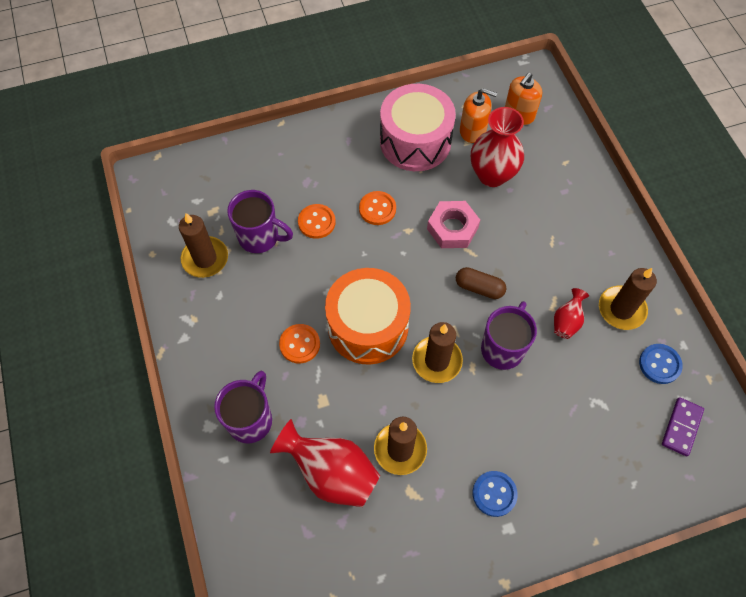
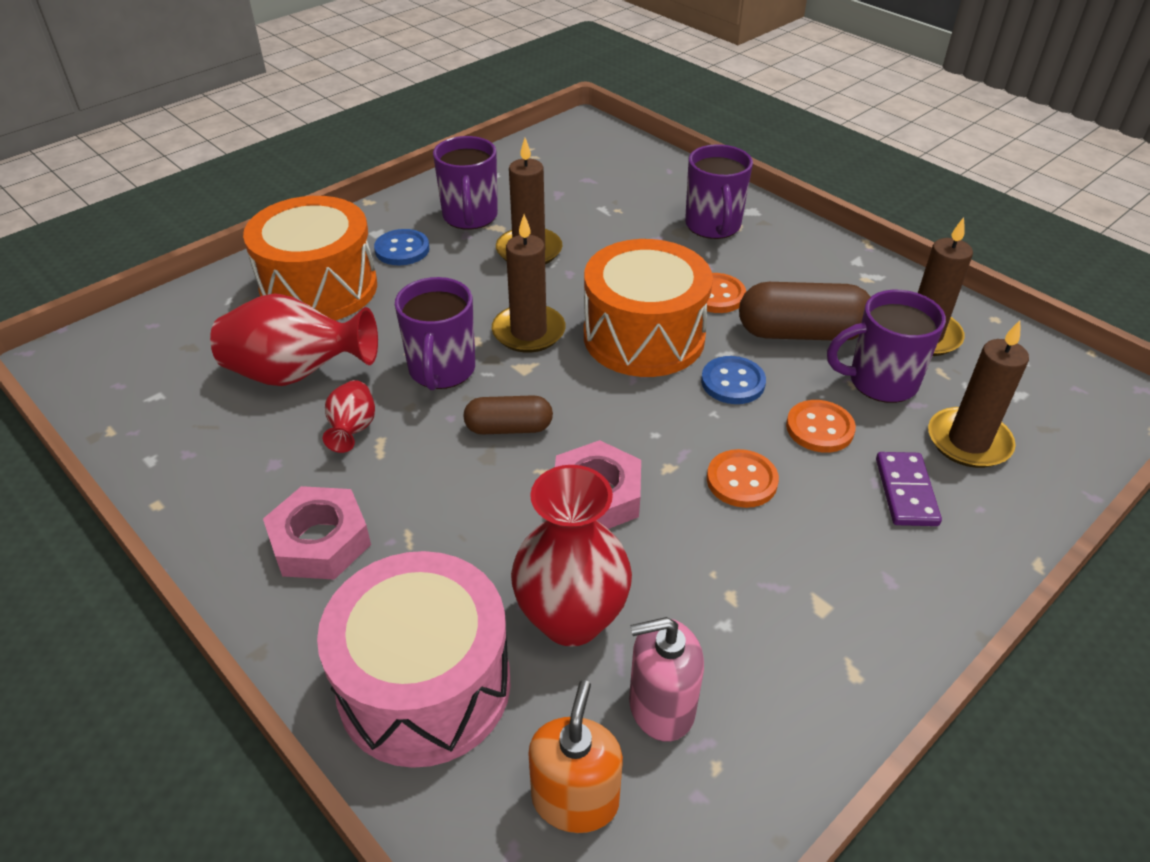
camera: 155 degrees right, 20 degrees down
(273, 290) = (801, 333): none -> brown capsule
(331, 473) = (593, 217): red vase -> red vase (297, 374)
(415, 141) = (764, 629): pink drum -> pink drum (424, 685)
(427, 517) = (470, 217): none -> purple mug
(473, 130) = (661, 706): orange soap dispenser -> pink soap dispenser
(566, 469) = (319, 288): none -> orange drum
(595, 255) = (320, 541): none -> pink nut
(621, 309) = (261, 474): brown candle -> brown candle (968, 441)
(659, 364) = (192, 423): blue button -> blue button (733, 382)
(681, 427) = (160, 366): purple domino -> purple domino (906, 492)

